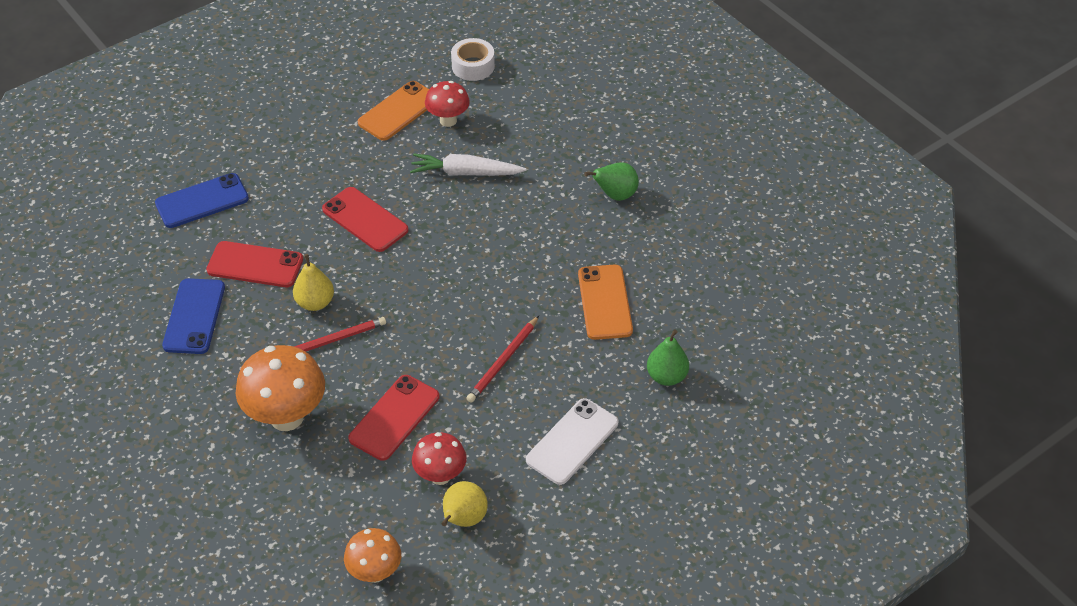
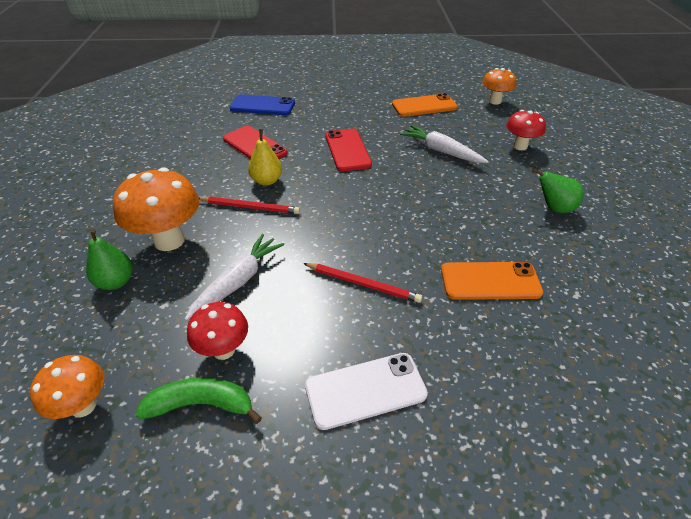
camera: 35 degrees right, 5 degrees down
(194, 316) = (189, 157): blue phone -> none
(394, 418) = (238, 281): red phone -> white carrot
(448, 120) = (453, 121): red mushroom -> red mushroom (520, 146)
(463, 519) = (201, 404): yellow pear -> green banana
(473, 66) = (495, 101): white tape -> orange mushroom
(503, 361) = (362, 284): red pencil -> red pencil turned 135 degrees counterclockwise
(605, 302) = (490, 281): orange phone -> orange phone turned 60 degrees clockwise
(666, 376) = (510, 380): green pear -> green pear (116, 282)

